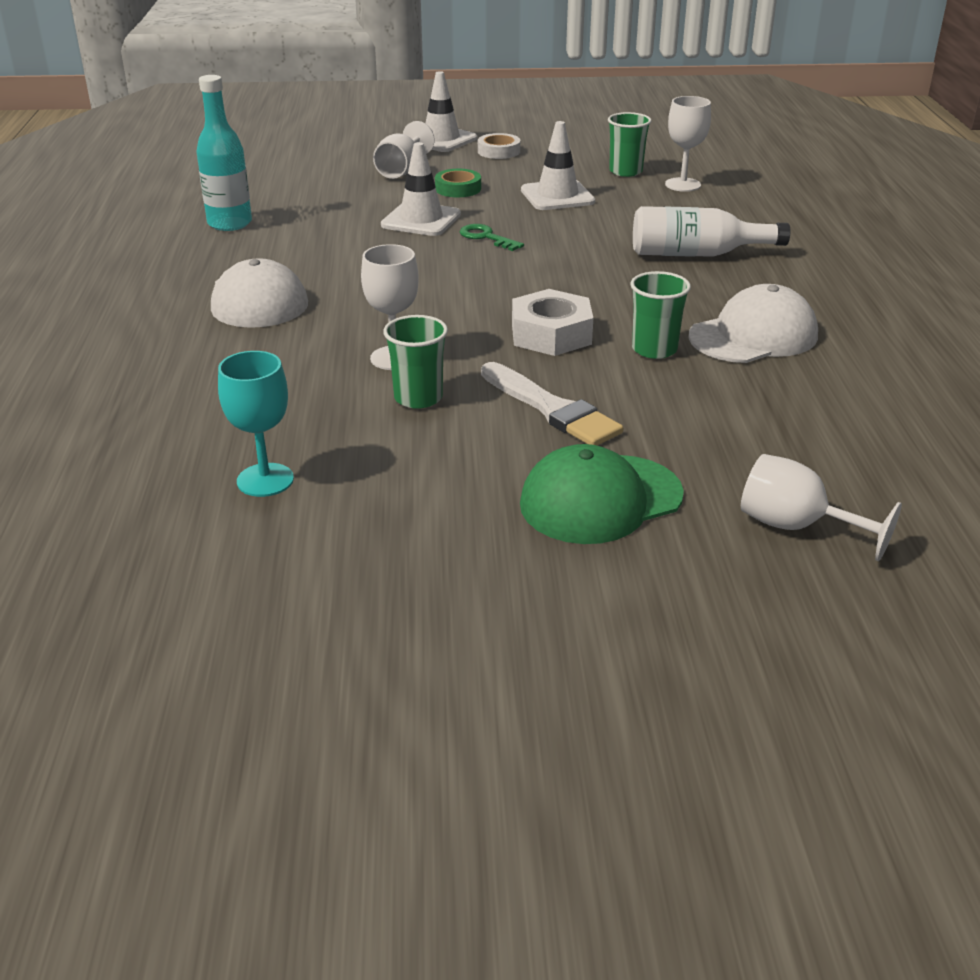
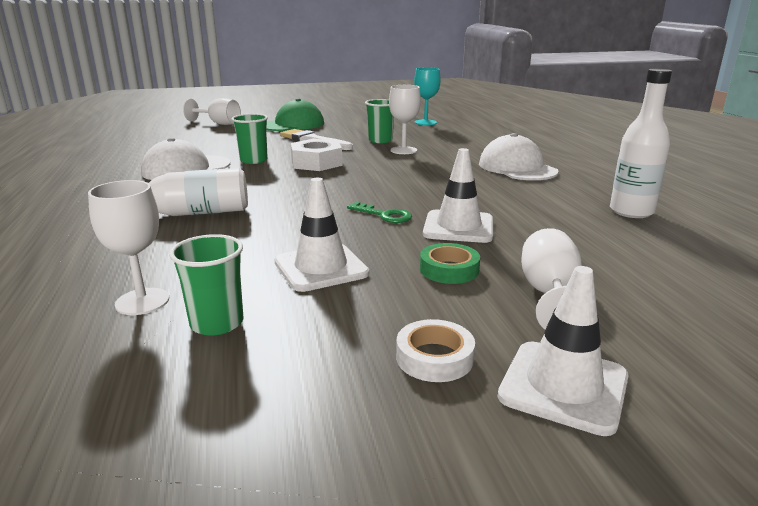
camera: 170 degrees right, 10 degrees down
(230, 223) = (631, 211): turquoise bottle -> white bottle

